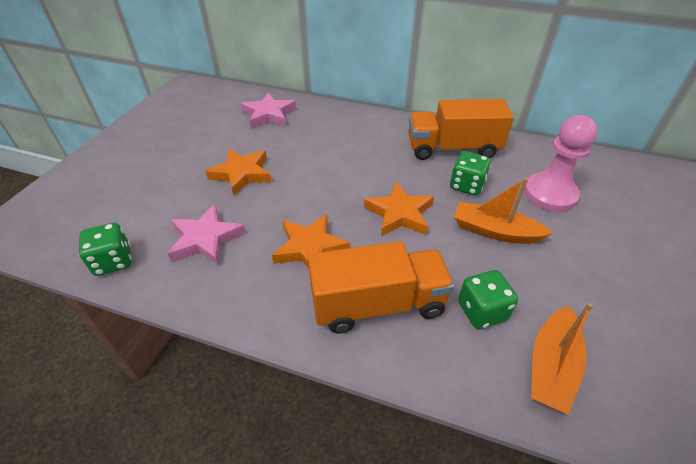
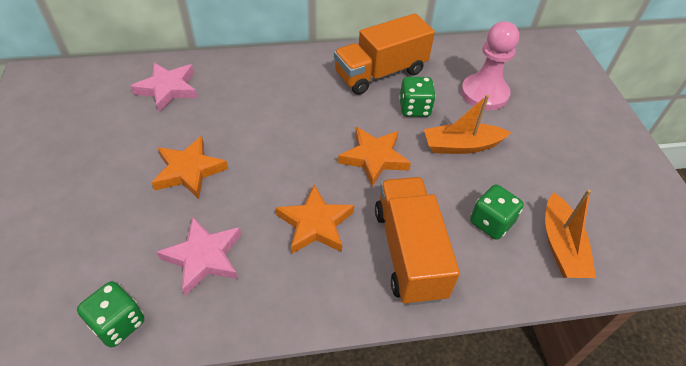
camera: 30 degrees left, 5 degrees up
(378, 304) = (409, 252): orange truck -> orange truck turned 60 degrees counterclockwise

